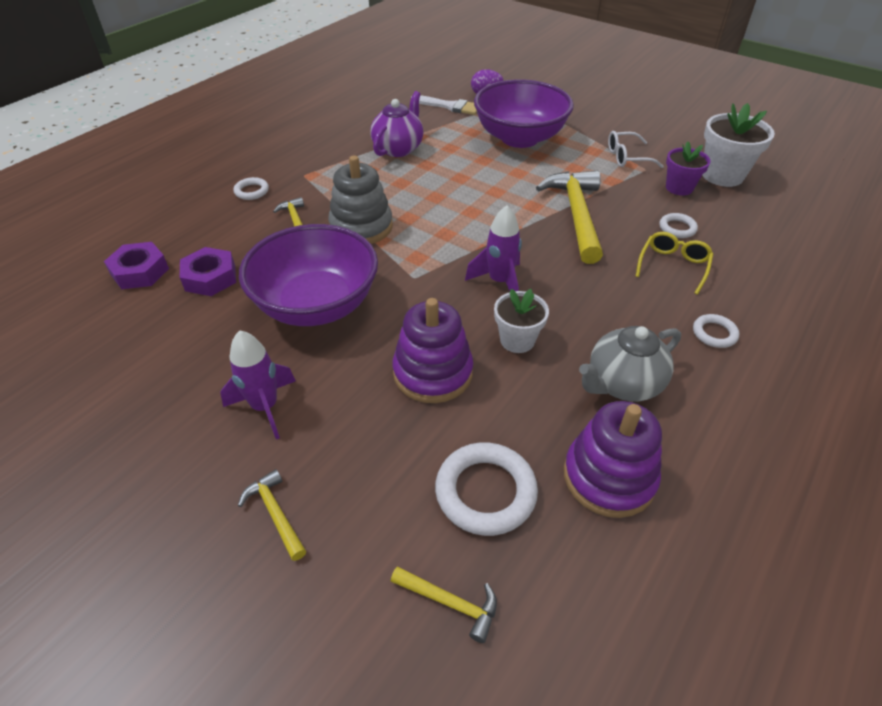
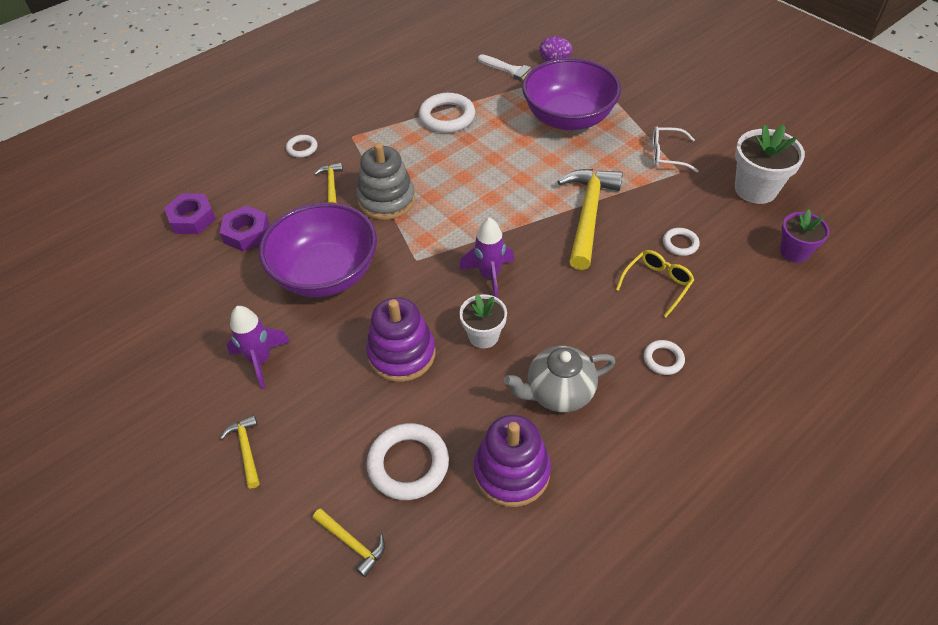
camera: 15 degrees right, 5 degrees up
(398, 149) = (447, 117): purple teapot -> white ring
(679, 188) = (703, 198): purple flower pot -> purple flower pot (794, 252)

